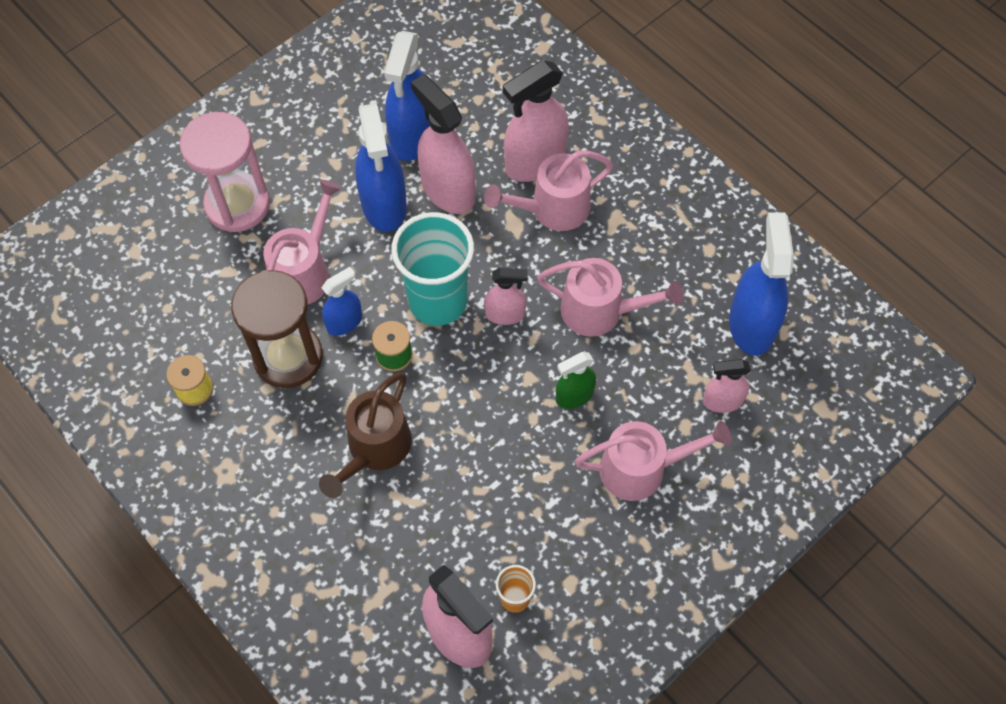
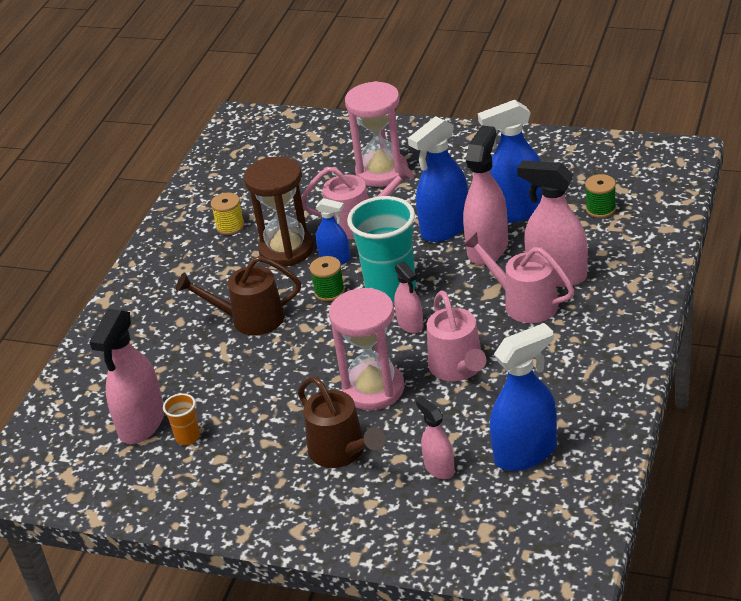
camera: 65 degrees right, 25 degrees down
(470, 74) = (600, 209): none -> green spool
(574, 395) = (373, 389): green spray bottle -> pink hourglass
(642, 469) = (342, 452): pink watering can -> brown watering can

